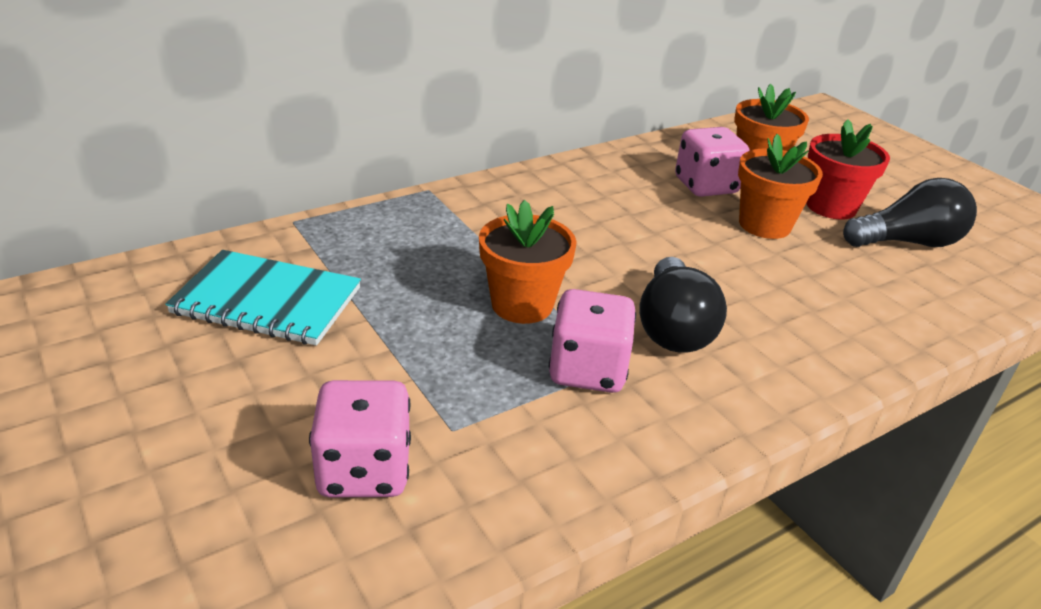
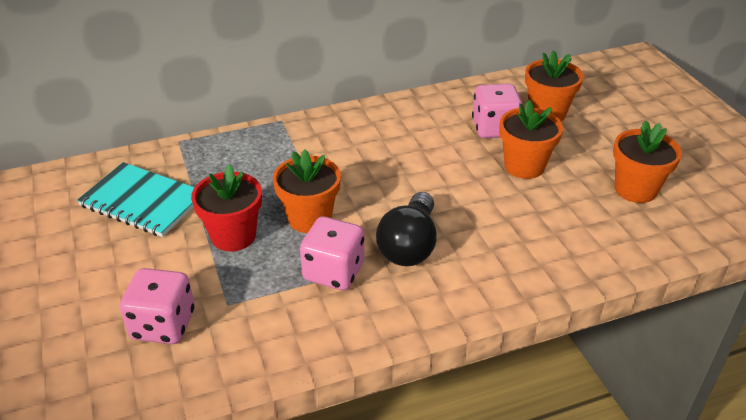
camera: 15 degrees right, 5 degrees up
(831, 206) = (589, 153): red flower pot -> red flower pot (233, 236)
(907, 242) = (635, 189): black light bulb -> orange flower pot

